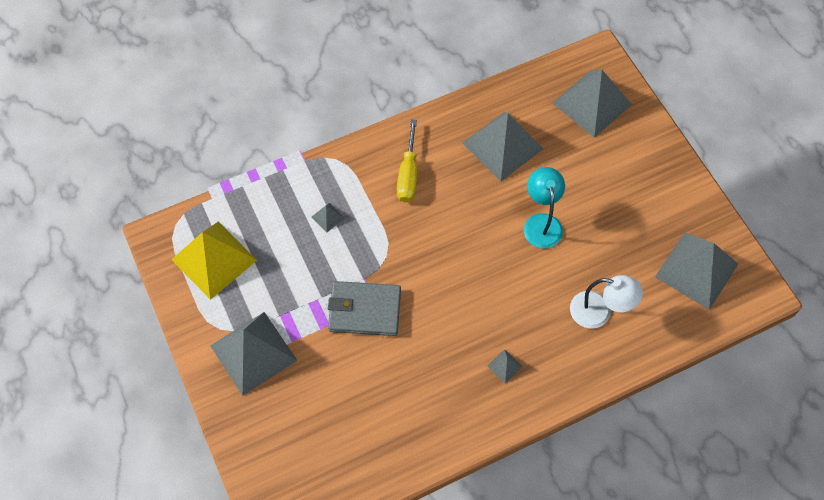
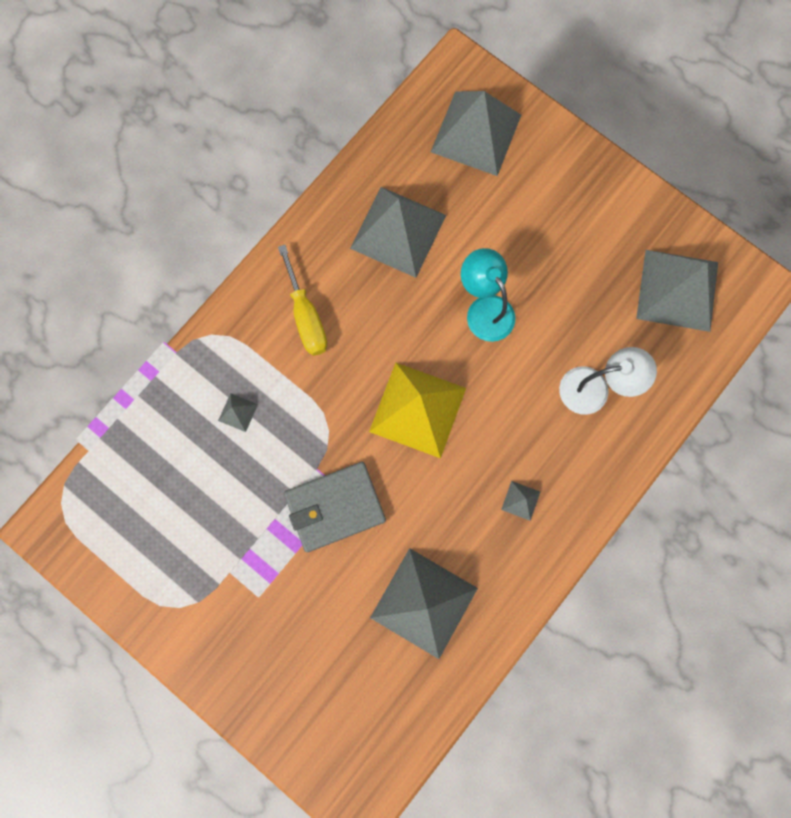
camera: 25 degrees left, 15 degrees up
(214, 259) = (130, 526): yellow pyramid -> yellow pyramid (418, 409)
(253, 353) = (233, 618): grey pyramid -> grey pyramid (424, 603)

